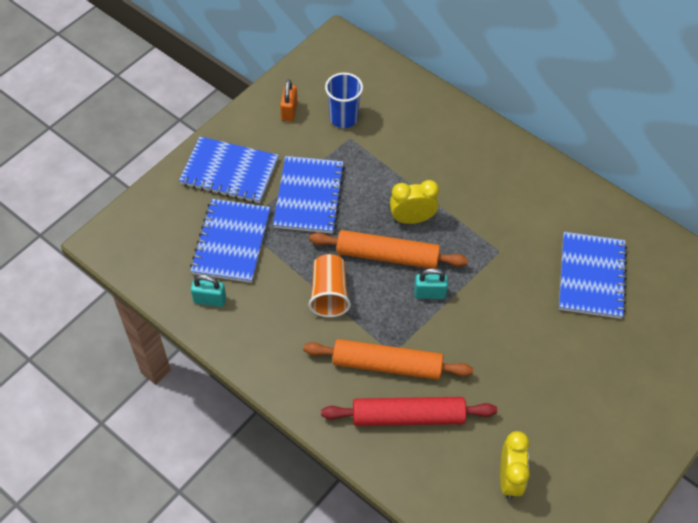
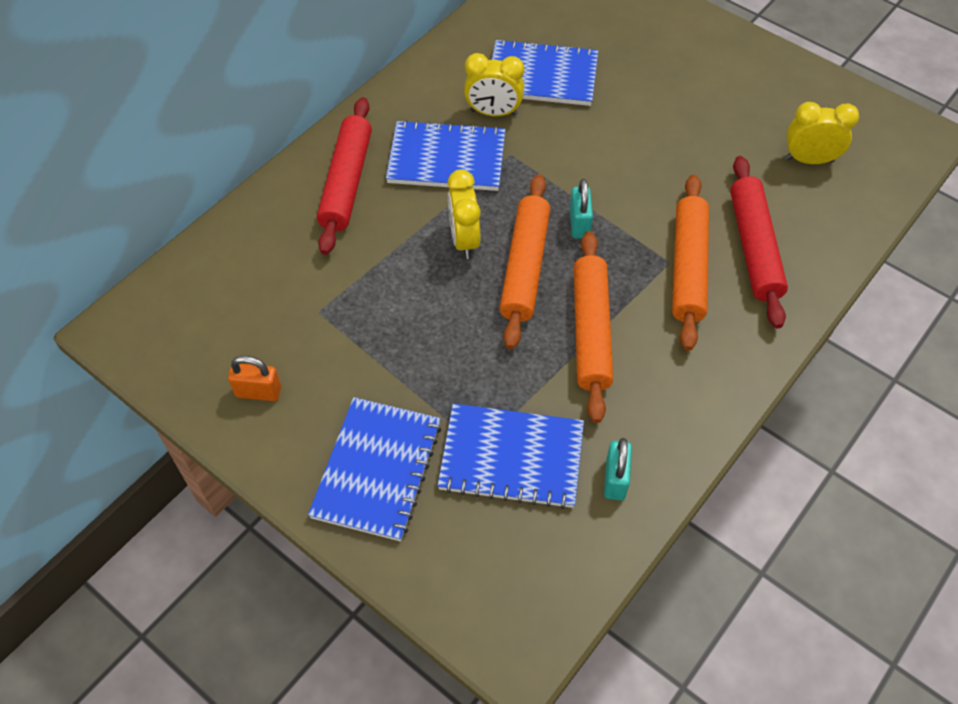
camera: 90 degrees left, 0 degrees up
(309, 196) = (426, 360): blue notebook -> blue notebook (446, 159)
(329, 294) = (590, 331): orange cup -> orange rolling pin
(343, 118) = (280, 320): blue cup -> none
(464, 148) = (346, 182): none -> red rolling pin
(544, 240) = (493, 113): none -> yellow clock

